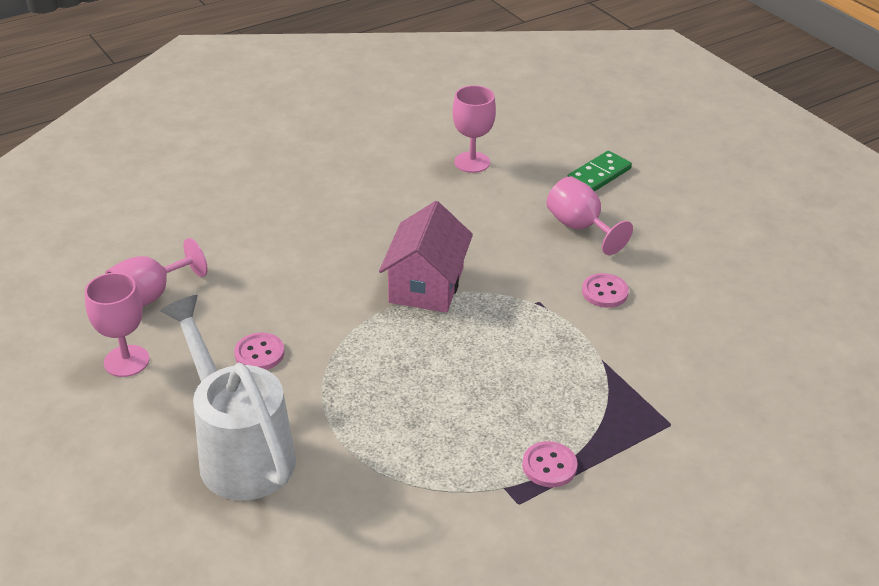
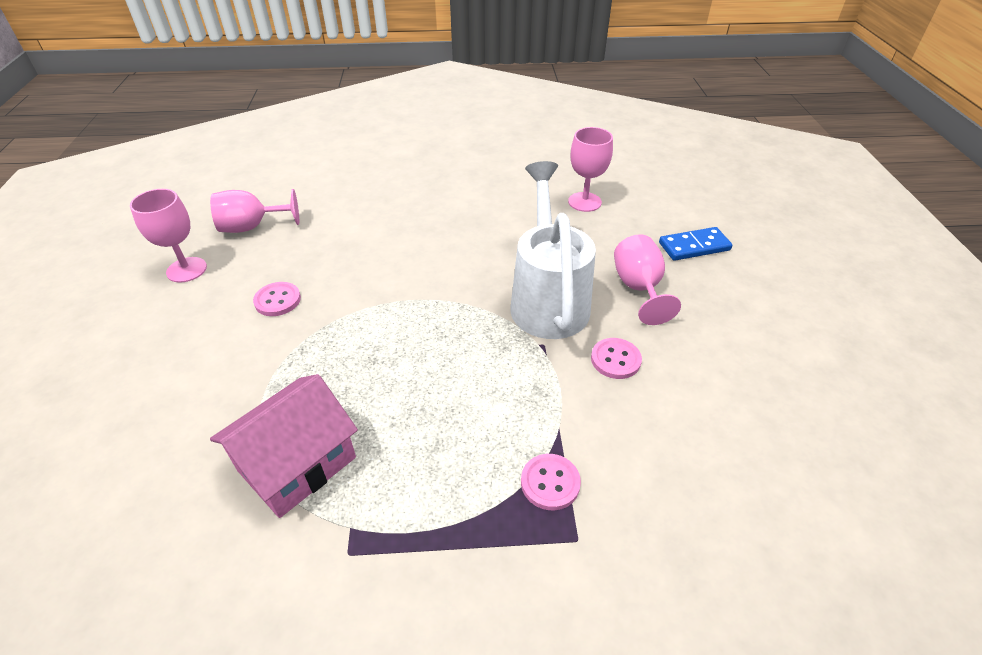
camera: 30 degrees right, 5 degrees up
(240, 451) = (181, 378): white watering can -> white watering can (548, 299)
(426, 285) = (457, 292): pink house -> pink house (297, 464)
(549, 466) = (412, 526): pink button -> pink button (550, 483)
(599, 175) = (694, 246): green domino -> blue domino

